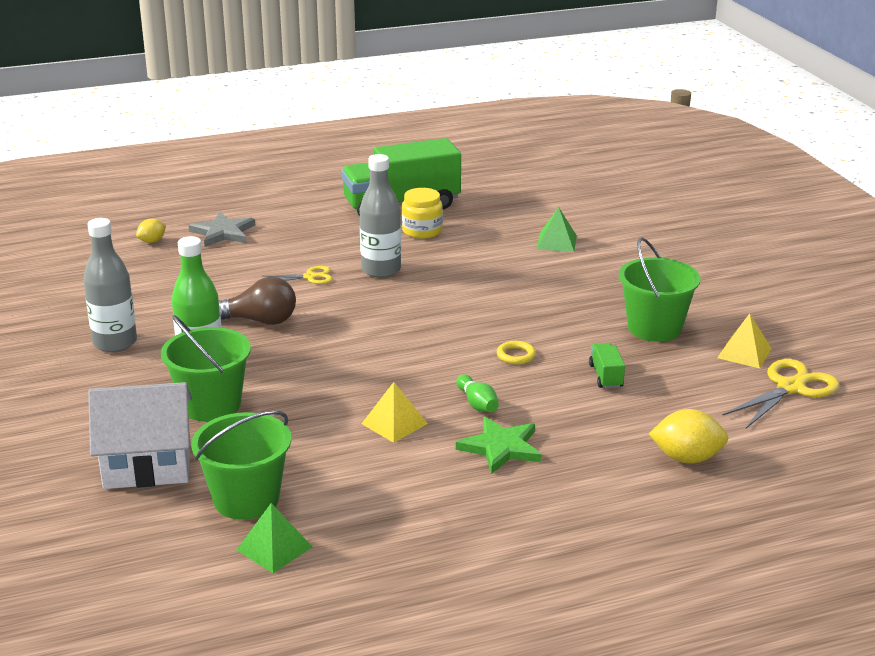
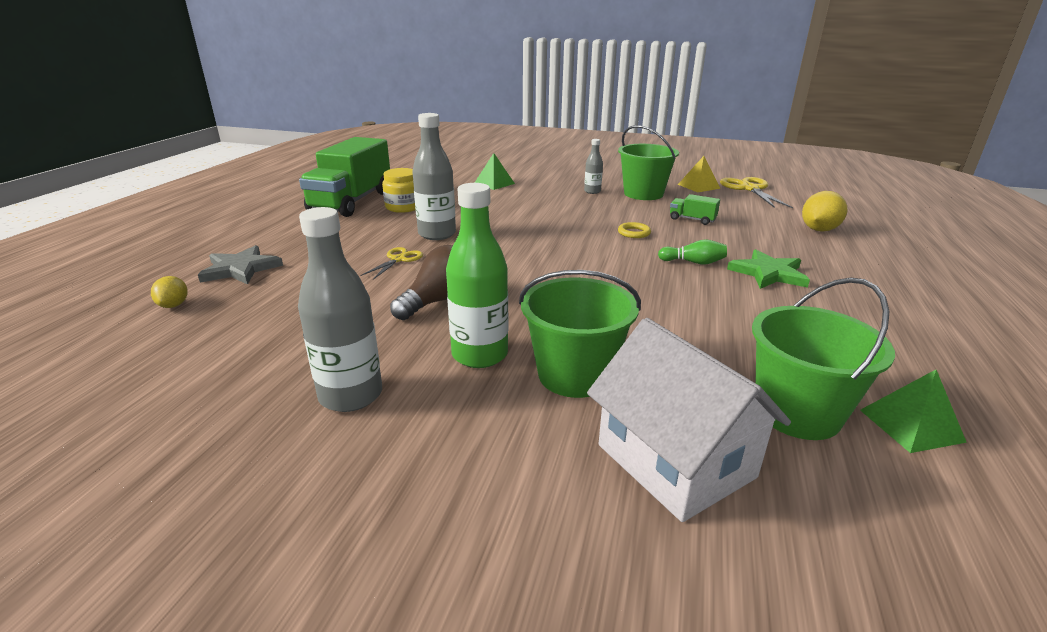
camera: 55 degrees left, 0 degrees up
(147, 465) = (675, 461): white house -> white house turned 60 degrees counterclockwise
(394, 423) = (697, 298): yellow pyramid -> none
(615, 298) = (592, 191): none -> grey bottle

